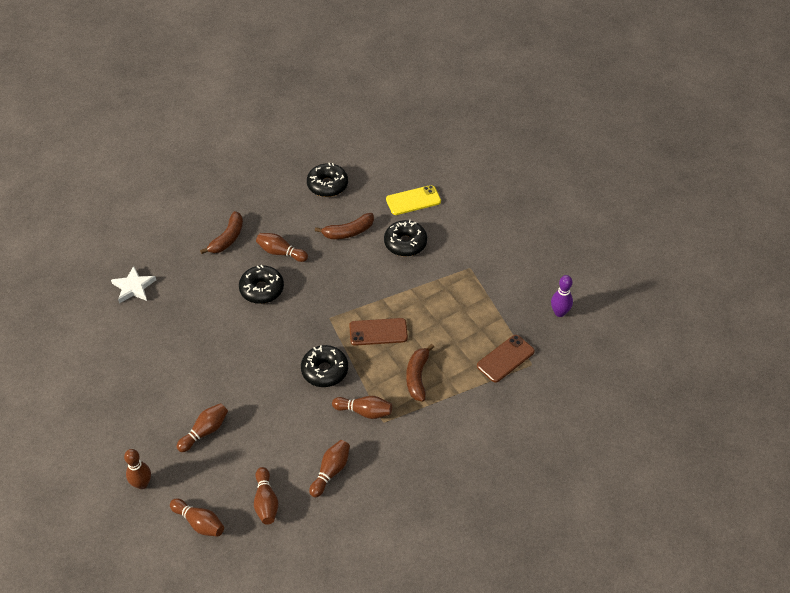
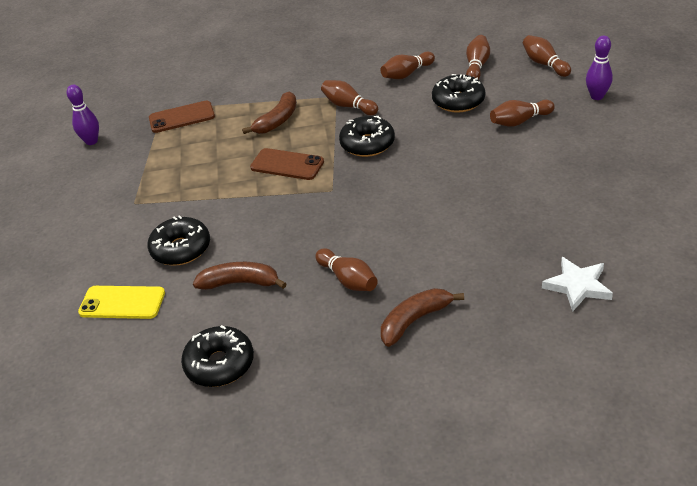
camera: 150 degrees left, 10 degrees down
(142, 484) = (597, 96): brown bowling pin -> purple bowling pin
(262, 289) = (397, 239): black donut -> black donut (458, 101)

